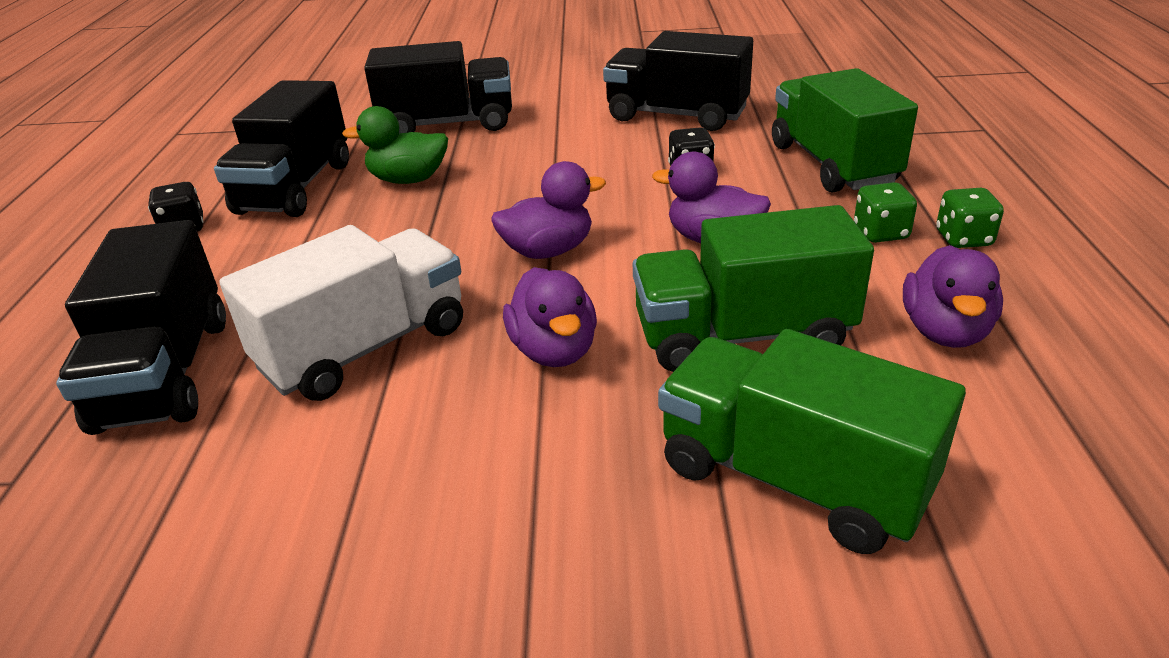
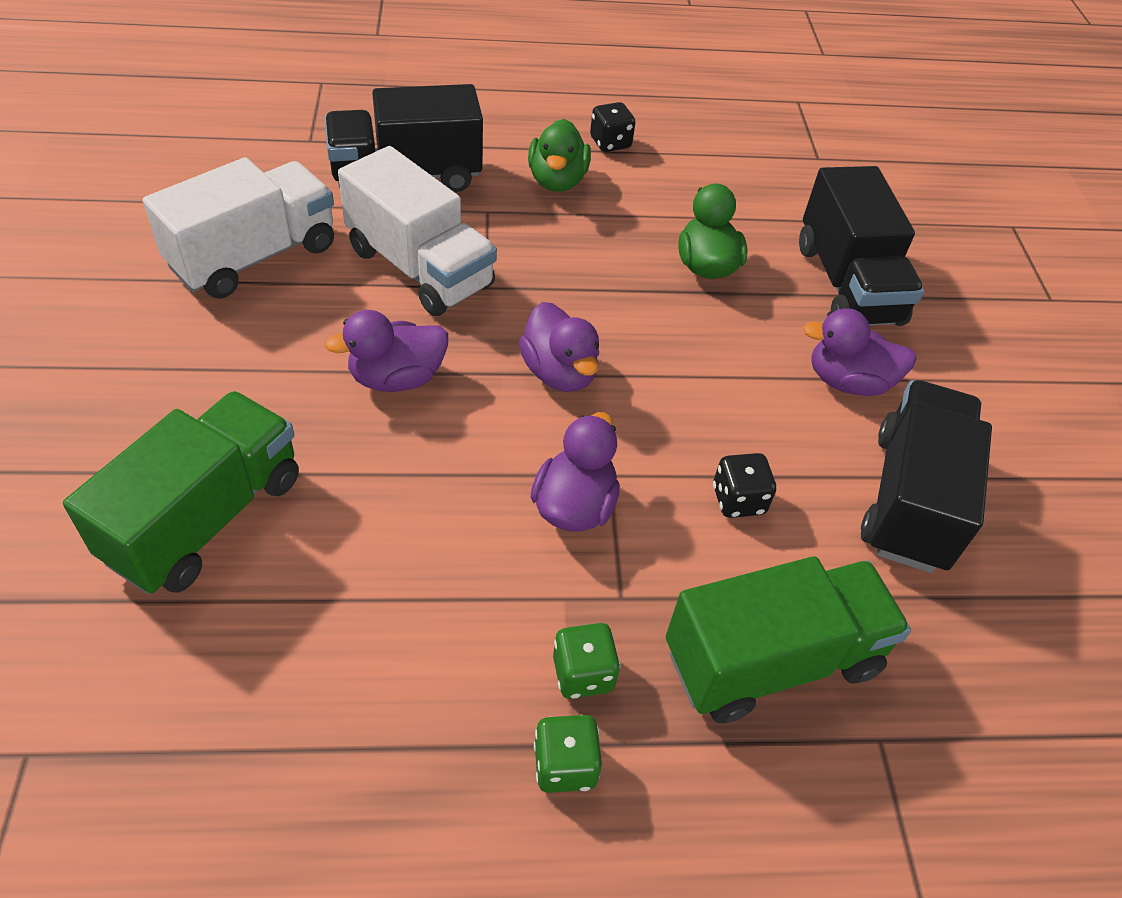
camera: 80 degrees right, 15 degrees up
(236, 259) = (557, 181): none -> green duck
(293, 507) = (254, 256): none -> white truck
(295, 188) = (685, 193): black truck -> none
(742, 336) = (397, 510): green truck -> none
(945, 331) = (376, 684): purple duck -> purple duck (848, 382)

